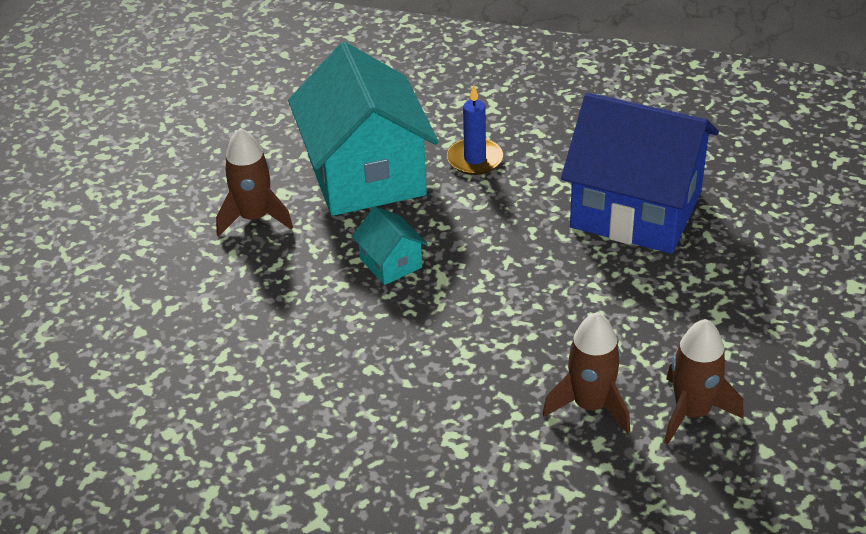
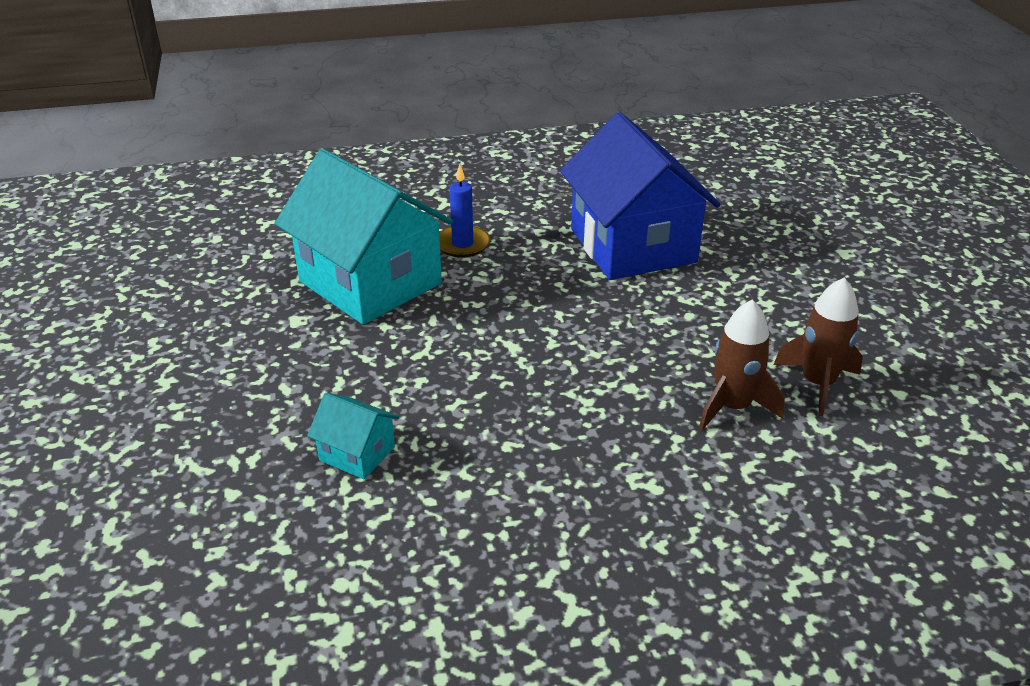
camera: 30 degrees left, 5 degrees down
(254, 218) = (284, 349): brown rocket -> none
(391, 263) = (454, 348): turquoise house -> turquoise house (357, 453)
(636, 210) = (632, 246): blue house -> blue house turned 75 degrees clockwise

